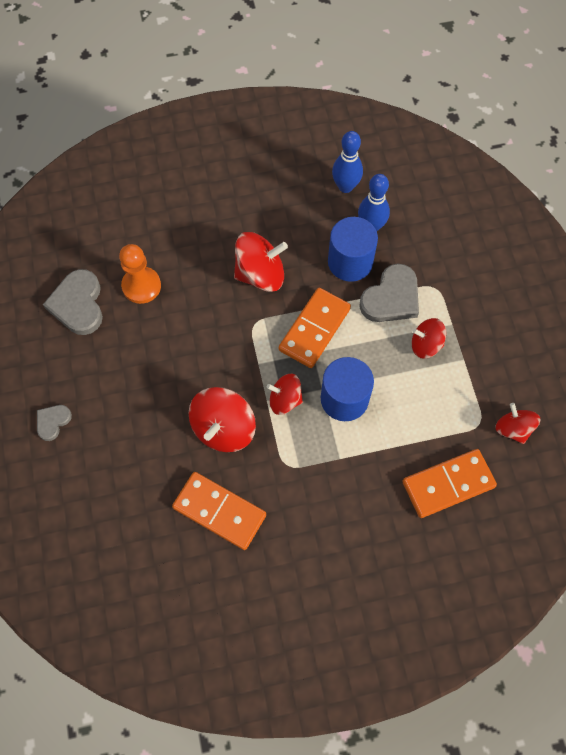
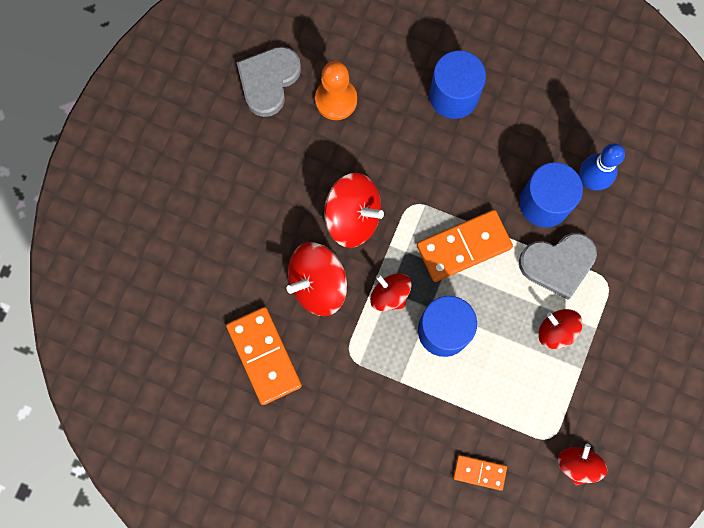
camera: 35 degrees right, 10 degrees up
(53, 422) = (177, 178): grey heart -> none
(229, 229) = (453, 96): none -> blue cylinder
(260, 274) = (451, 159): red spinning top -> red spinning top (353, 217)
(345, 186) = (596, 123): blue bowling pin -> none
(448, 484) = (479, 472): orange domino -> orange domino, size x0.55

